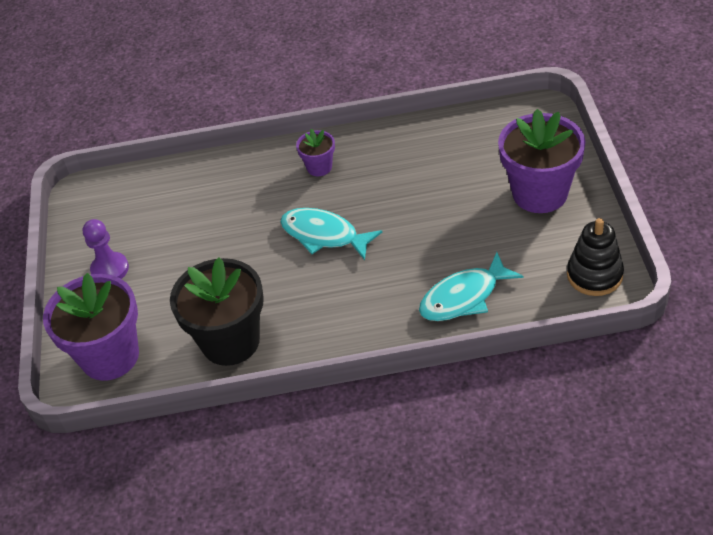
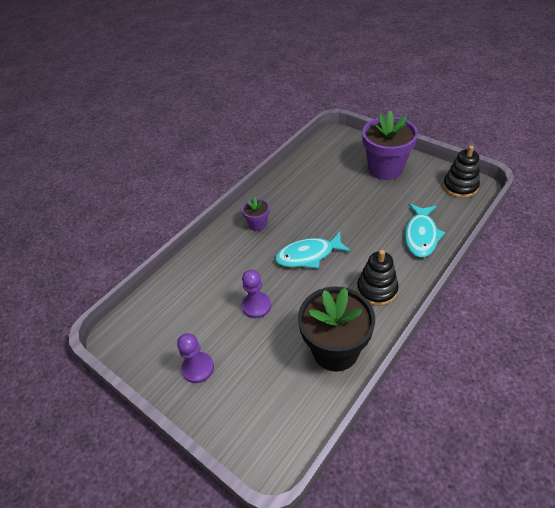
camera: 45 degrees left, 0 degrees up
(110, 356) = (270, 422): purple flower pot -> none
(217, 250) = (256, 306): none -> purple pawn
(340, 317) = (377, 289): none -> black stacking toy

